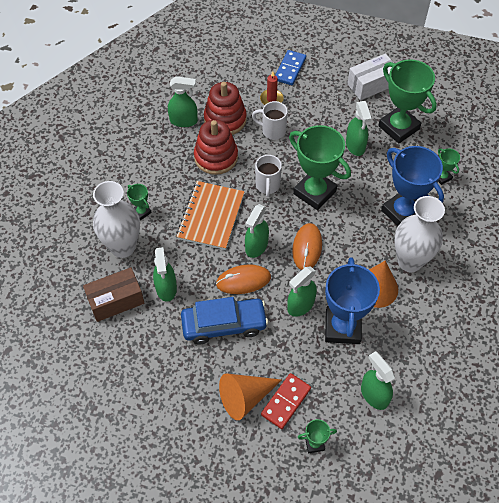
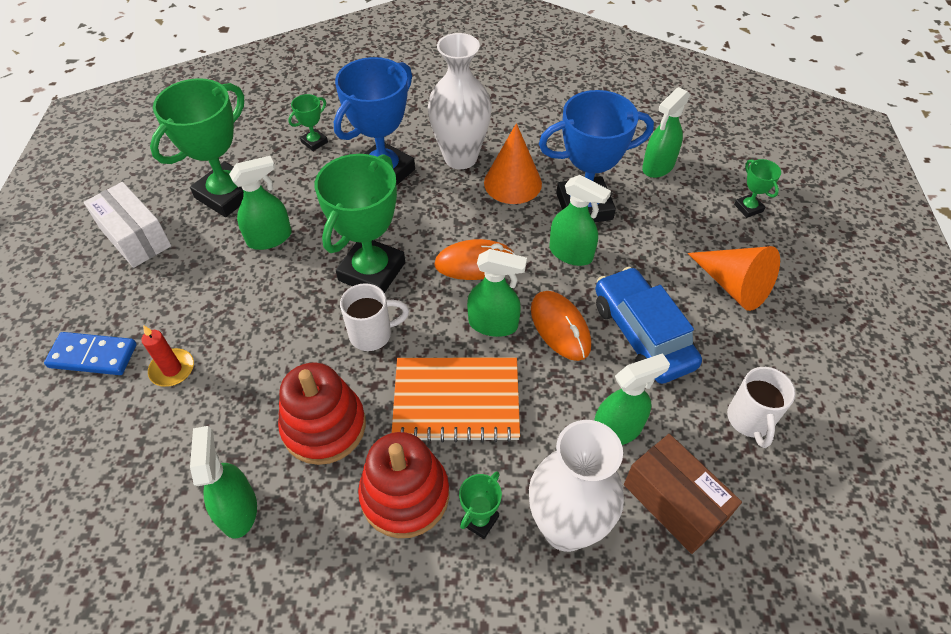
camera: 105 degrees left, 5 degrees down
(225, 119) = (229, 434): red stacking toy -> red stacking toy (405, 495)
(272, 131) = (250, 352): white mug -> white mug (749, 420)
(286, 401) = (714, 243): red domino -> none

